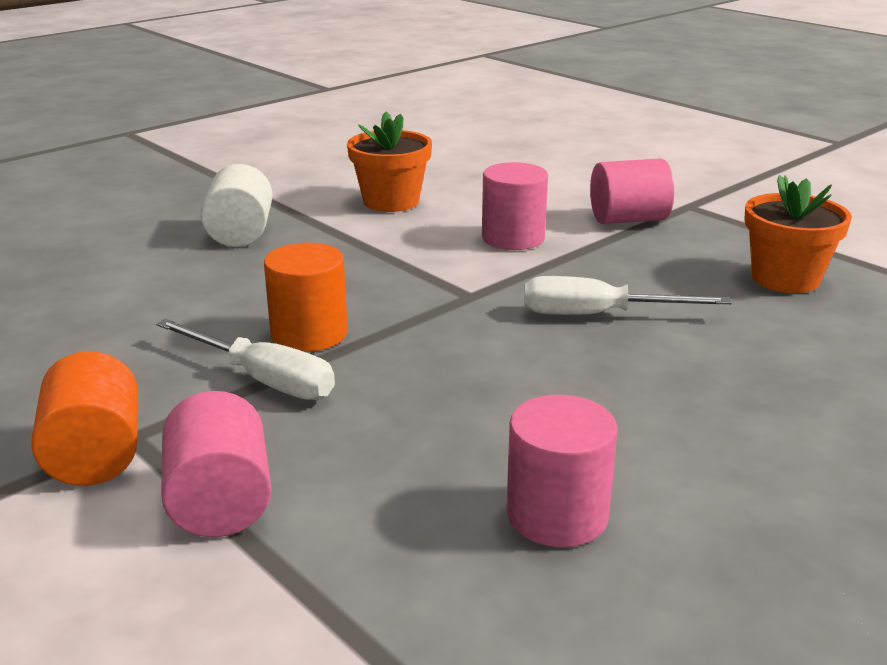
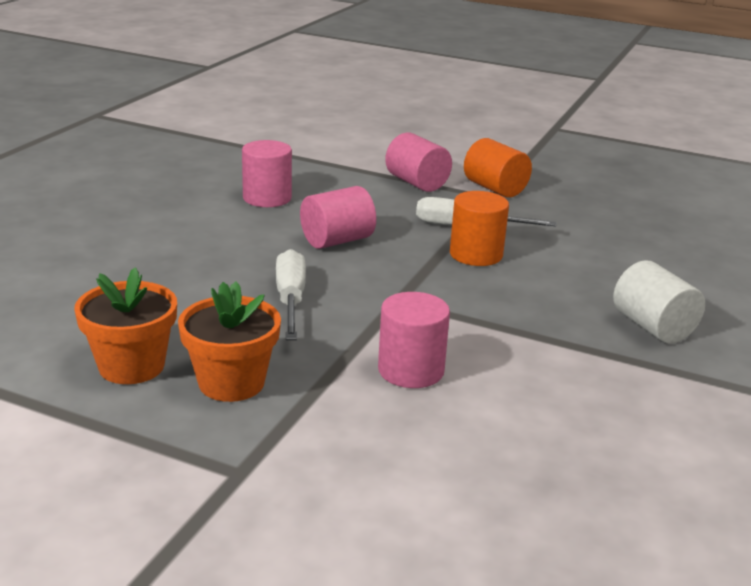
camera: 155 degrees right, 0 degrees up
(391, 201) = (583, 401): orange flower pot -> orange flower pot (231, 383)
(597, 315) = (290, 300): white screwdriver -> white screwdriver turned 75 degrees counterclockwise
(628, 219) = (306, 426): pink cylinder -> pink cylinder (337, 241)

